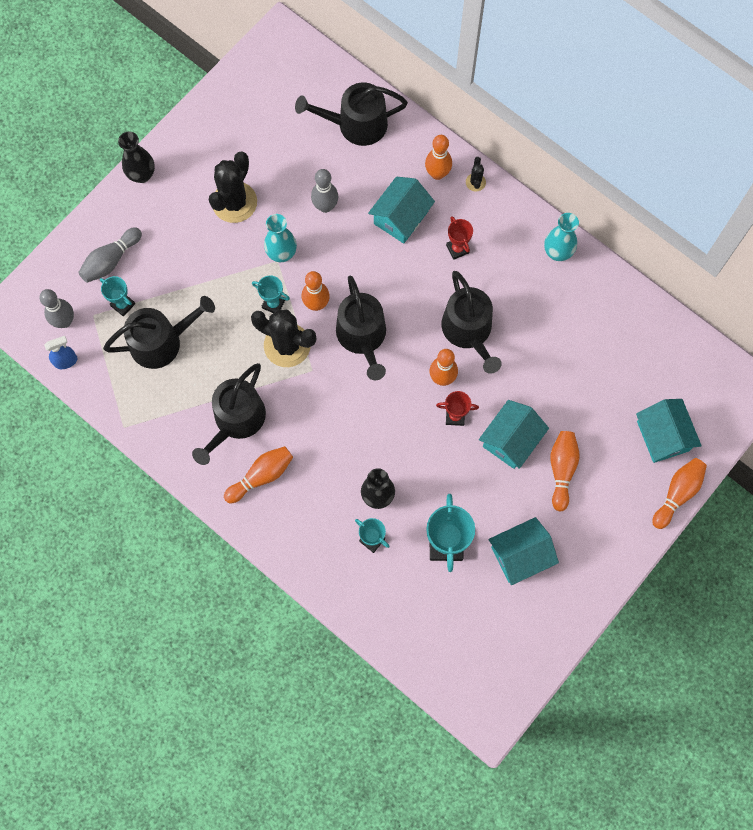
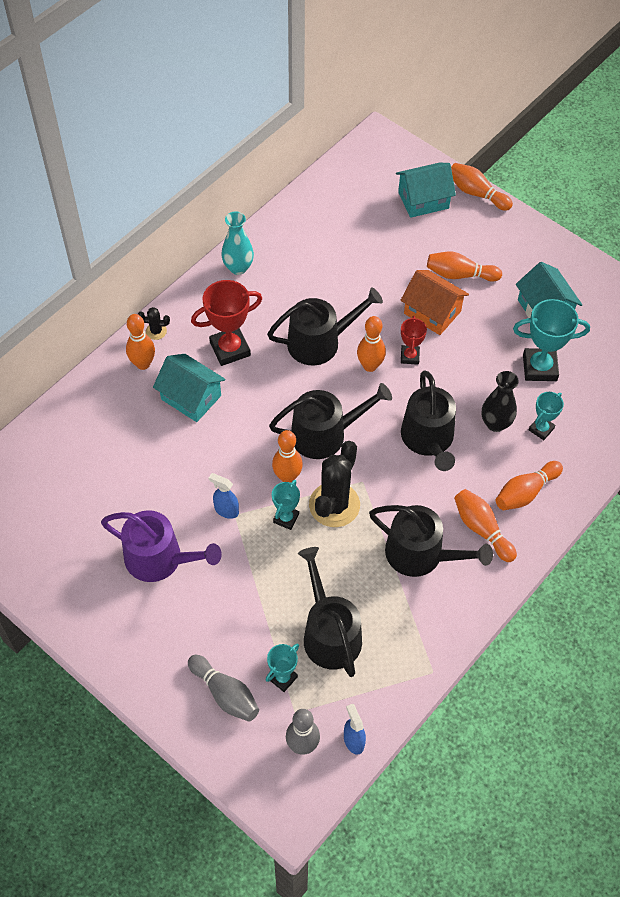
camera: 90 degrees left, 15 degrees down
(142, 175) = (115, 661): black vase -> none
(234, 202) = (160, 559): black cactus -> purple watering can
(281, 253) = (226, 510): turquoise vase -> blue spray bottle
(300, 519) = (525, 492): none -> orange bowling pin
(325, 206) = (172, 467): grey bowling pin -> none
(356, 124) = (75, 437): black watering can -> black watering can (428, 439)
(457, 249) = (230, 349): red trophy -> red trophy, size x1.75
(511, 440) = (432, 312): turquoise house -> orange house

